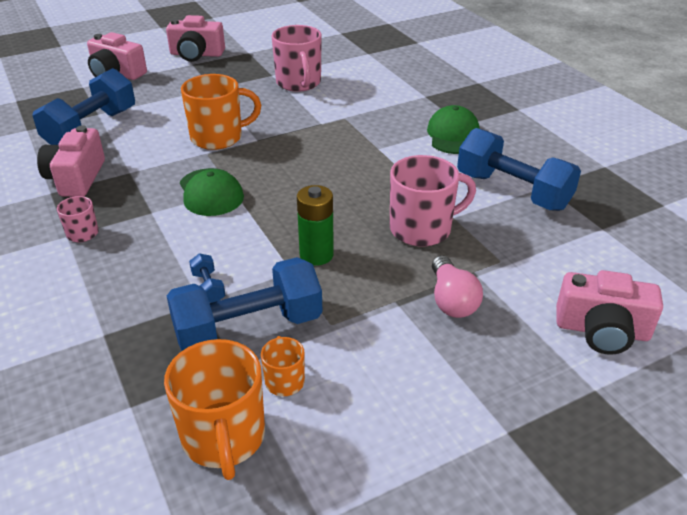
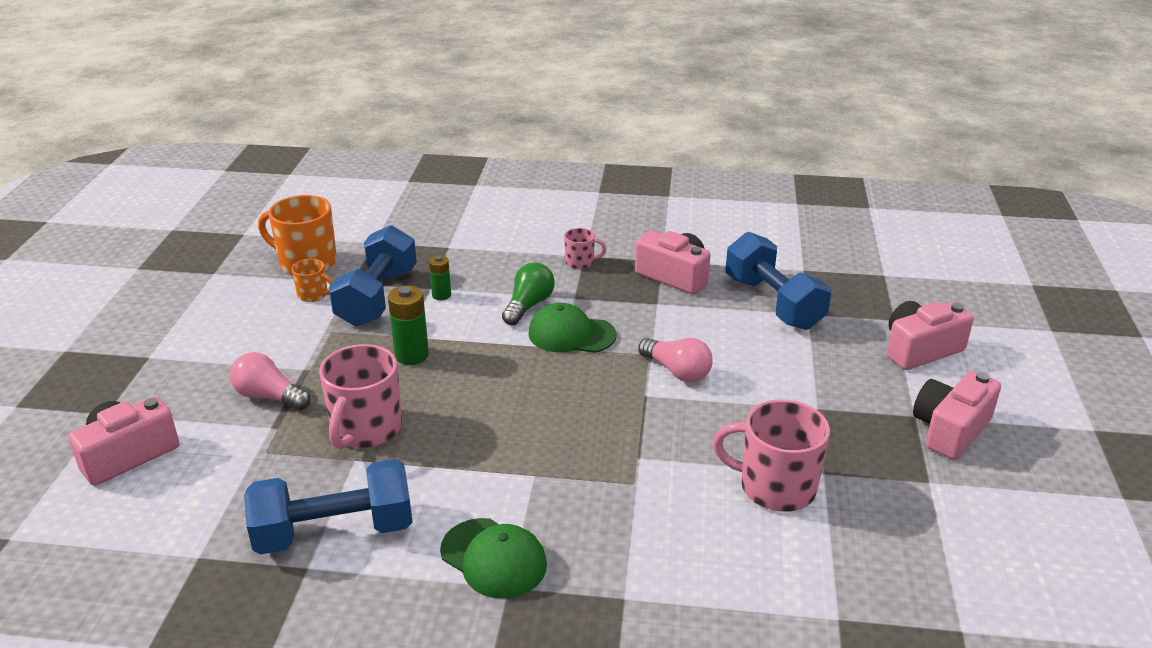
camera: 125 degrees right, 5 degrees down
(184, 229) = (528, 305): none -> green light bulb
(208, 287) = (441, 295): blue dumbbell -> green battery
(218, 137) = (677, 371): orange mug -> pink light bulb

